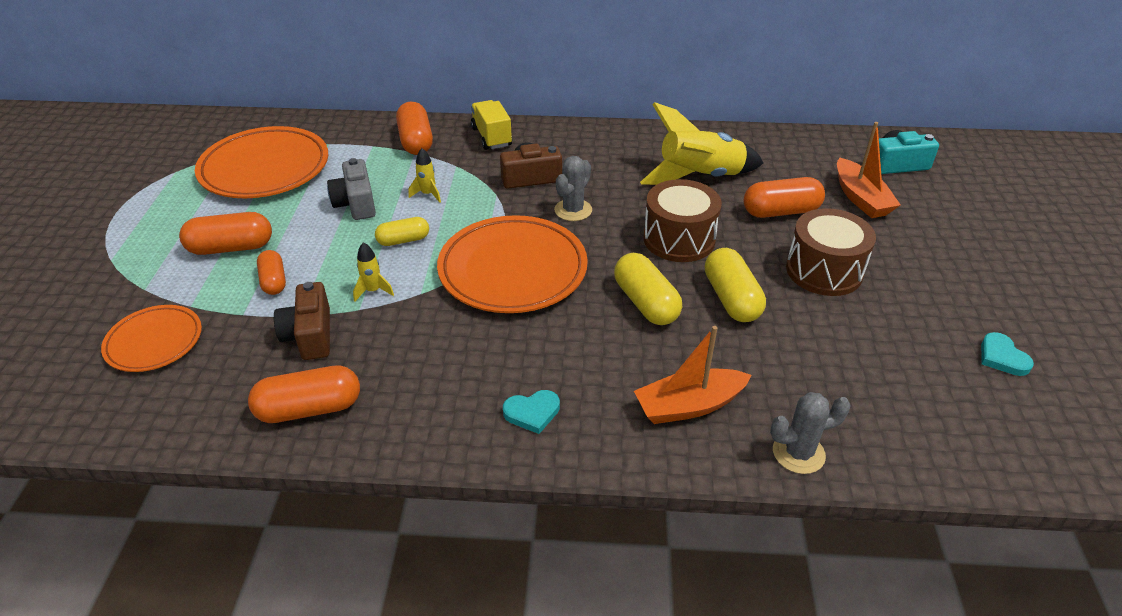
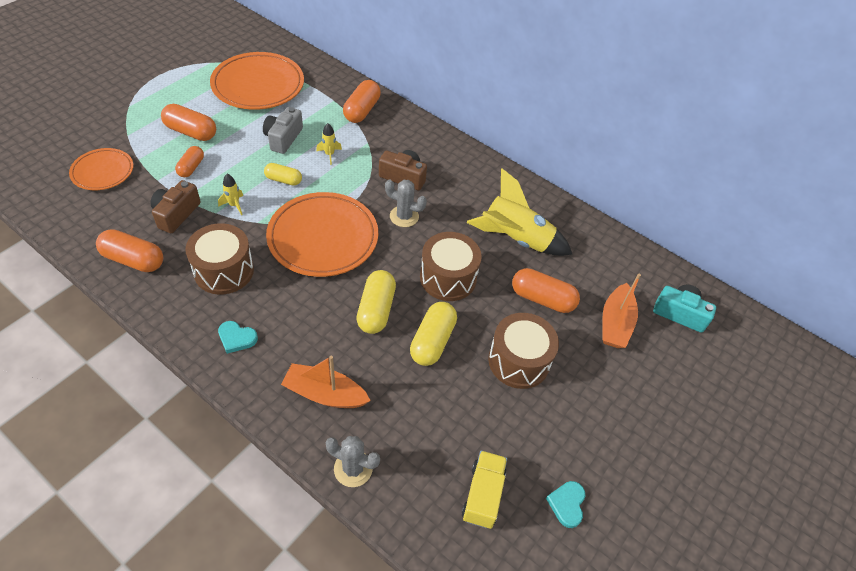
camera: 30 degrees right, 10 degrees up
(438, 358) = (224, 271): none -> brown drum
(491, 137) = (411, 132): yellow truck -> yellow truck (483, 495)
(573, 210) = (404, 216): grey cactus -> grey cactus turned 45 degrees clockwise

